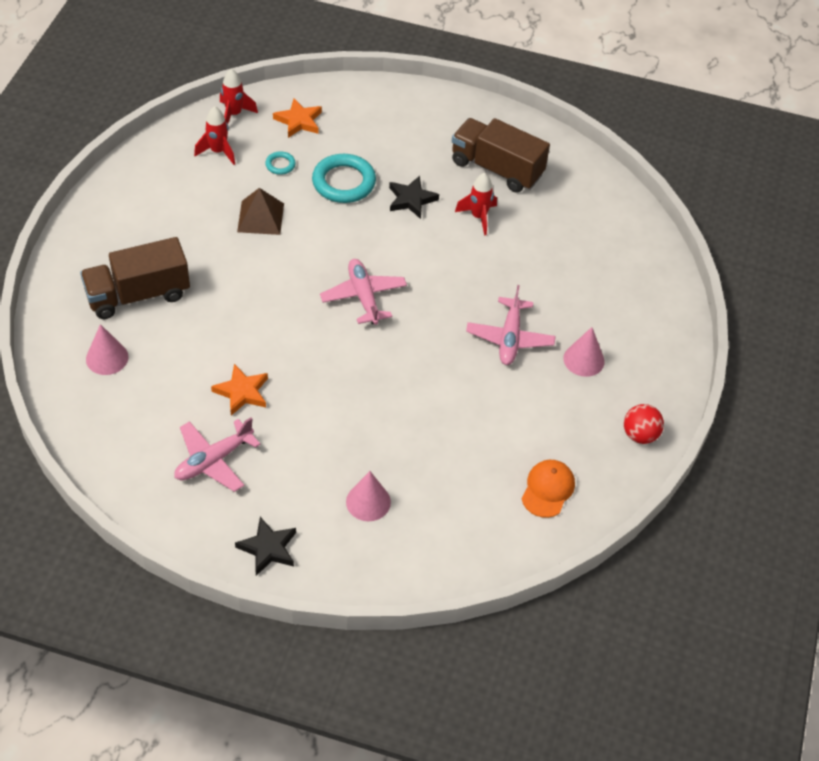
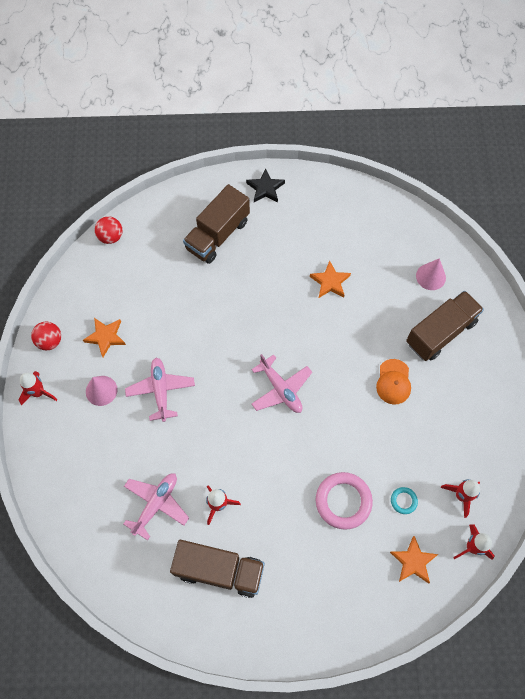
camera: 165 degrees right, 15 degrees up
(213, 460) = (324, 230): pink plane -> pink plane (156, 504)
(260, 217) = (391, 437): brown pyramid -> none
(344, 182) = (343, 501): turquoise ring -> pink ring
(368, 502) = (217, 235): pink cone -> brown truck
(411, 199) = (280, 503): black star -> none
(526, 548) = (111, 237): none -> red ball
(548, 489) = (105, 280): orange cap -> orange cap (393, 382)
(564, 417) = (106, 337): none -> orange star
(663, 381) = (38, 392): none -> red rocket

